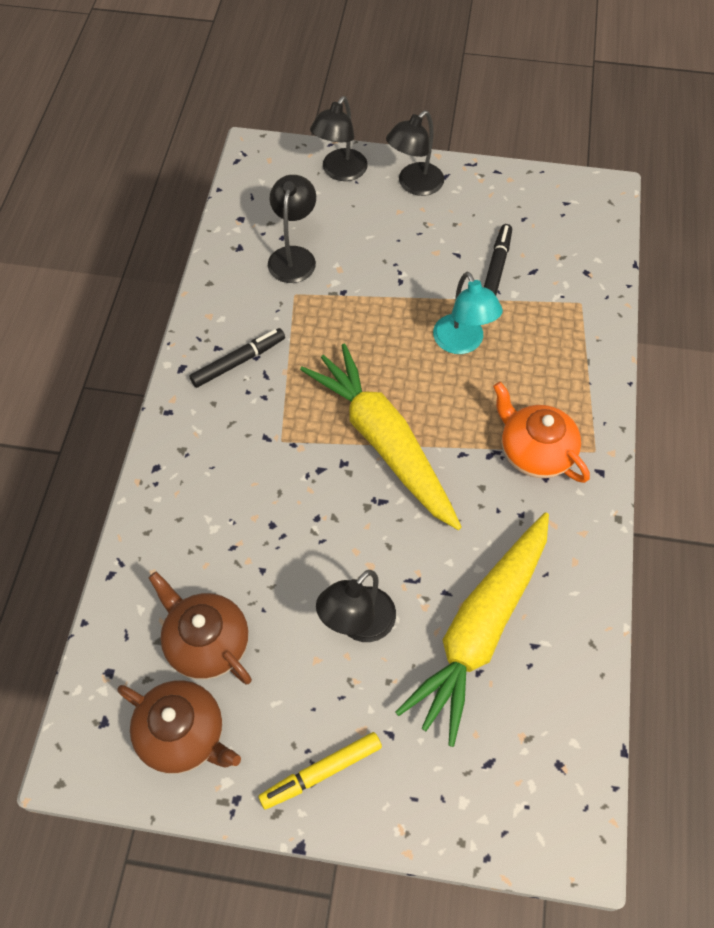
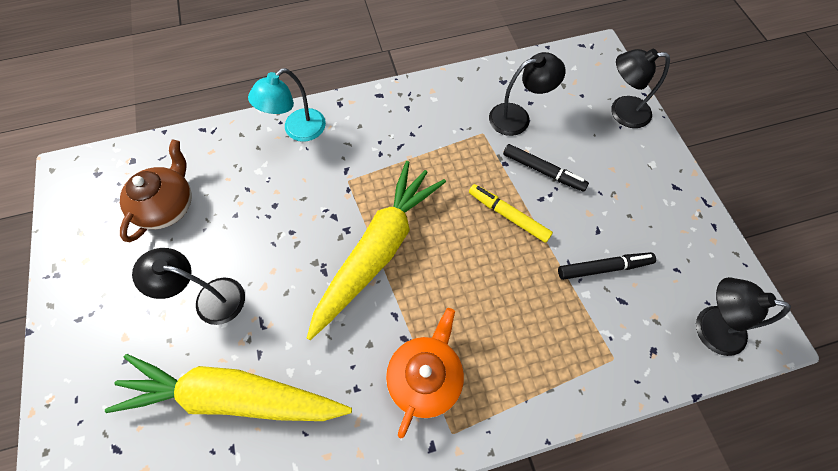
camera: 65 degrees right, 5 degrees up
(183, 735) = (97, 222): brown teapot -> none
(238, 362) = (402, 125): black marker -> black marker (543, 171)
(321, 772) = (85, 322): yellow marker -> yellow marker (508, 215)
(414, 185) = (648, 168): black lamp -> black lamp (708, 327)
(462, 343) = (507, 271): turquoise lamp -> turquoise lamp (298, 130)

